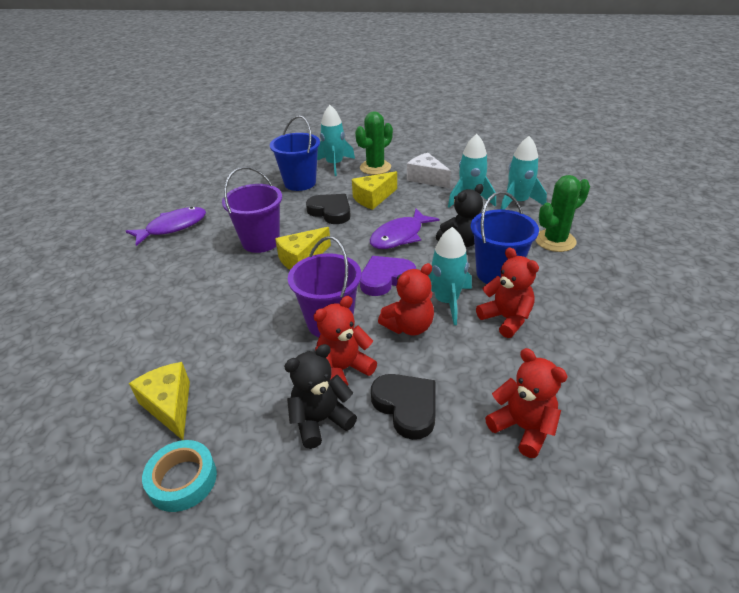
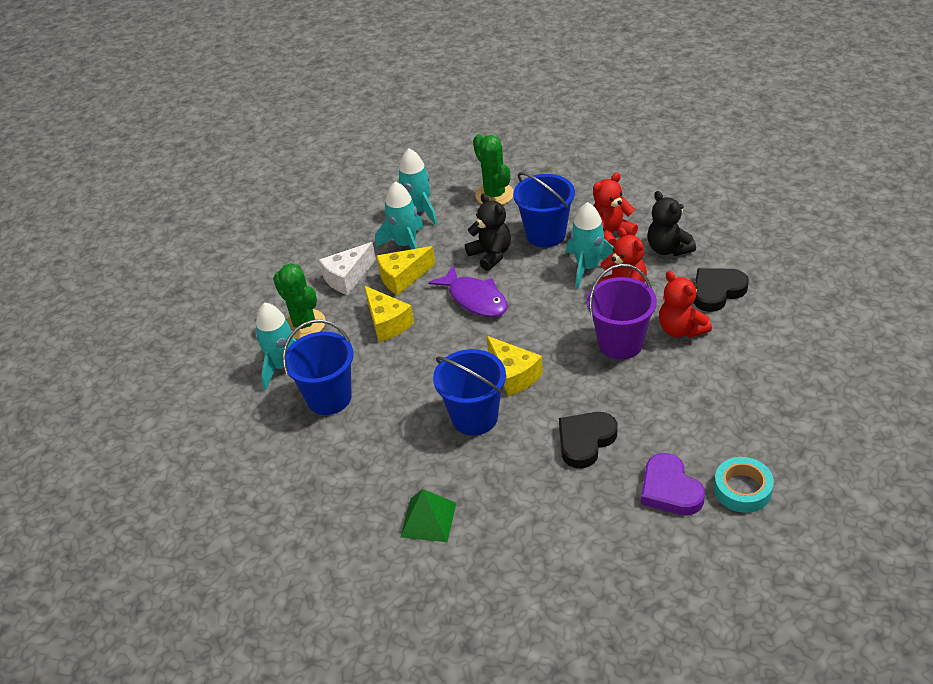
camera: 85 degrees left, 5 degrees up
(169, 406) = (739, 440): yellow cheese -> yellow cheese (403, 278)
(173, 227) = (428, 519): purple fish -> green pyramid
(182, 480) = (810, 412): turquoise tape -> turquoise tape (742, 489)
(261, 242) = (474, 417): purple bucket -> blue bucket
(320, 420) = (739, 339): black teddy bear -> black teddy bear (668, 249)
(331, 212) = (413, 359): black heart -> black heart (585, 441)
(386, 279) = (552, 307): purple heart -> purple heart (670, 489)
(523, 428) = (727, 235): red teddy bear -> none

